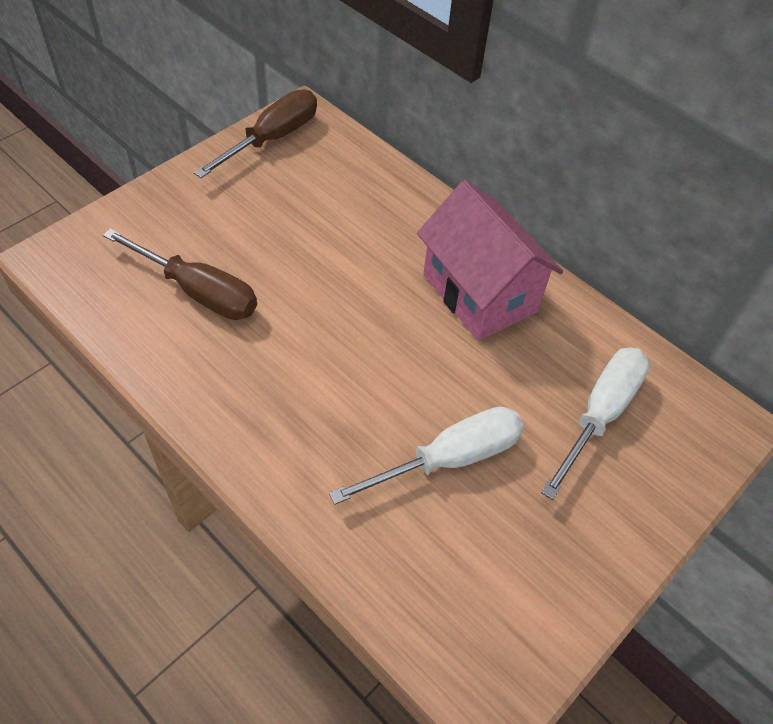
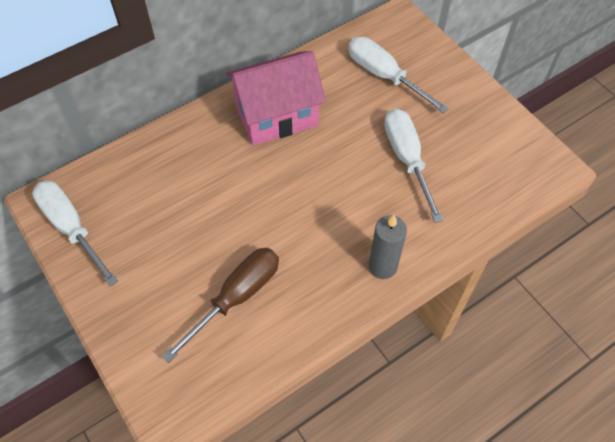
camera: 75 degrees left, 5 degrees up
(258, 443) = (382, 266): none -> grey candle
(272, 138) = (71, 227): brown screwdriver -> white screwdriver

